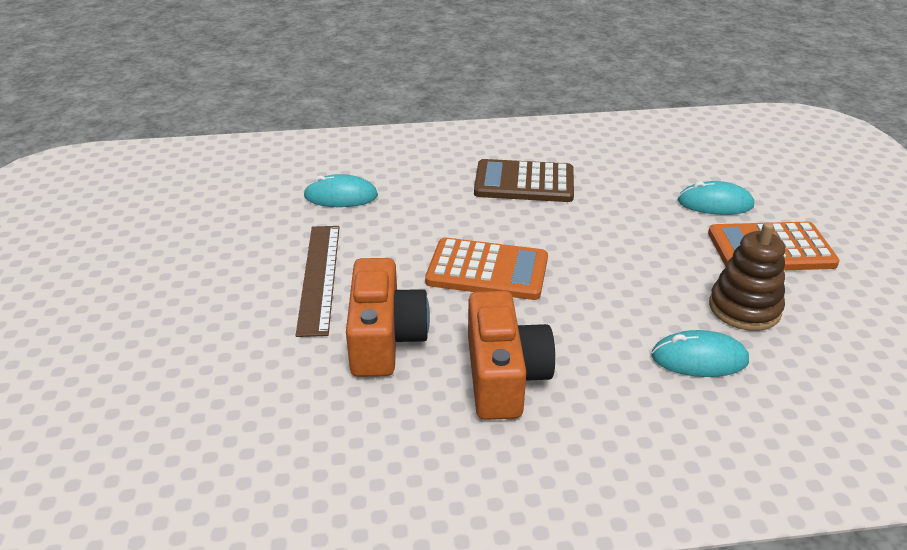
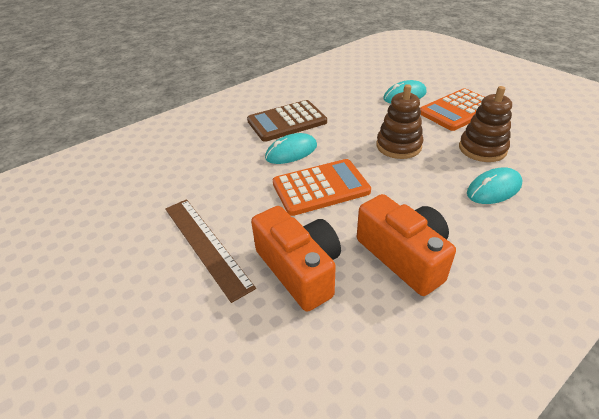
camera: 30 degrees left, 5 degrees up
(341, 196) = (167, 177): turquoise mouse -> turquoise mouse (291, 152)
(632, 262) = (398, 146): none -> brown stacking toy

